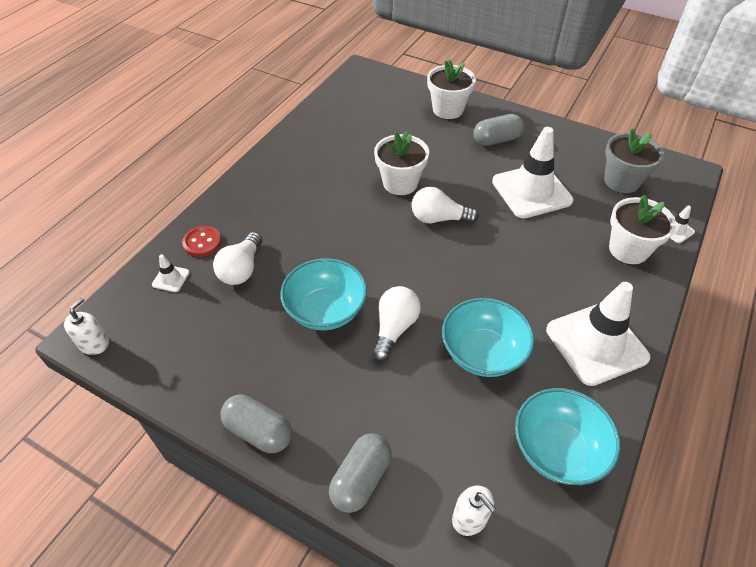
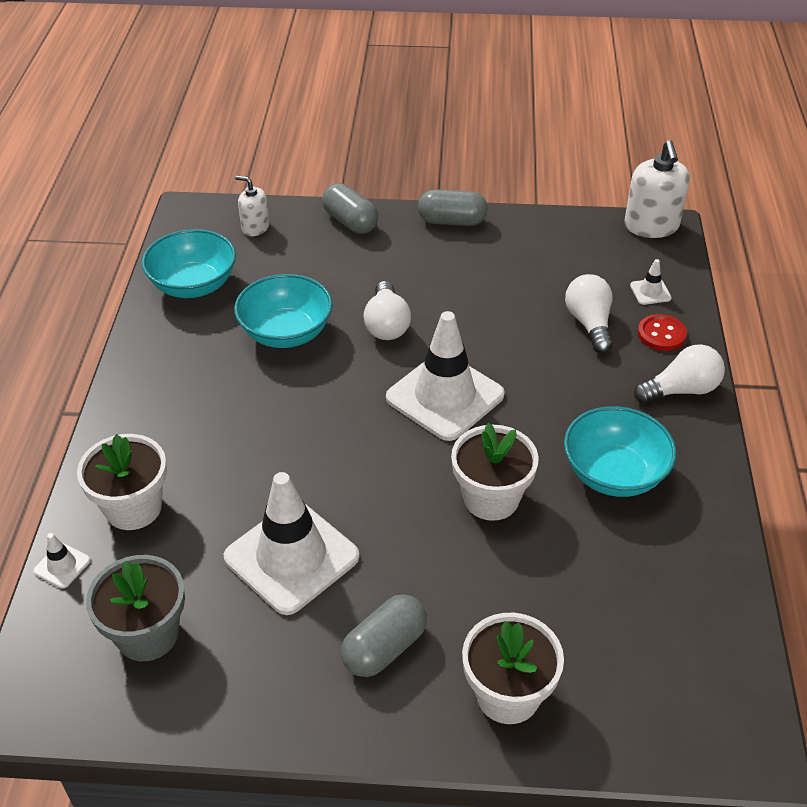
camera: 155 degrees right, 5 degrees down
(94, 344) = (651, 226): white soap dispenser -> white soap dispenser, size x1.70
(326, 310) = (468, 317): turquoise bowl -> turquoise bowl (614, 474)
(361, 479) = (350, 222): grey capsule -> grey capsule turned 45 degrees counterclockwise
(438, 218) = (406, 462): white light bulb -> white light bulb (681, 390)
(596, 343) = (167, 379): white traffic cone -> white traffic cone (445, 396)

